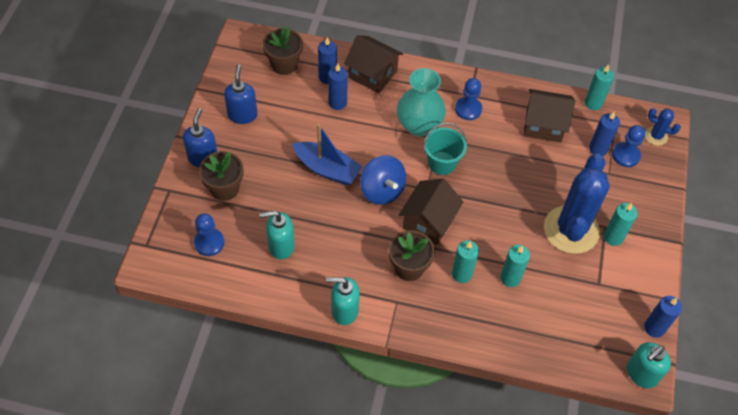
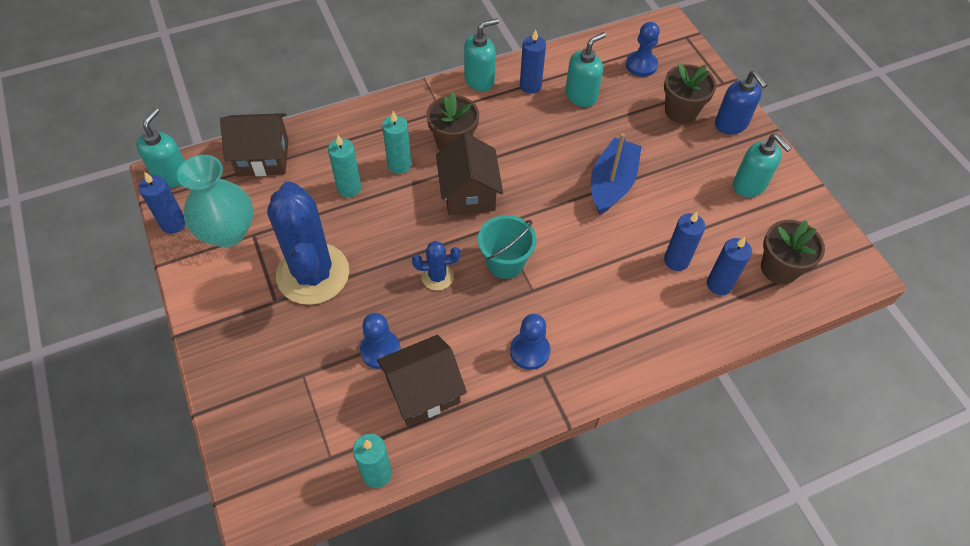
camera: 145 degrees right, 0 degrees up
(242, 115) = (749, 185): blue soap dispenser -> turquoise soap dispenser
(327, 169) = (612, 183): blue boat -> blue boat turned 120 degrees clockwise
(372, 74) = (677, 323): brown house -> brown house (263, 157)
(382, 190) = (540, 196): blue spinning top -> none
(419, 125) = (566, 291): turquoise vase -> turquoise vase (228, 232)
(598, 149) = (333, 401): blue candle -> blue candle (530, 86)
(613, 237) = (259, 294): turquoise candle -> none
(626, 155) = (292, 415): blue pawn -> blue pawn (380, 350)
(656, 136) = (263, 476): blue cactus -> blue cactus (437, 277)

